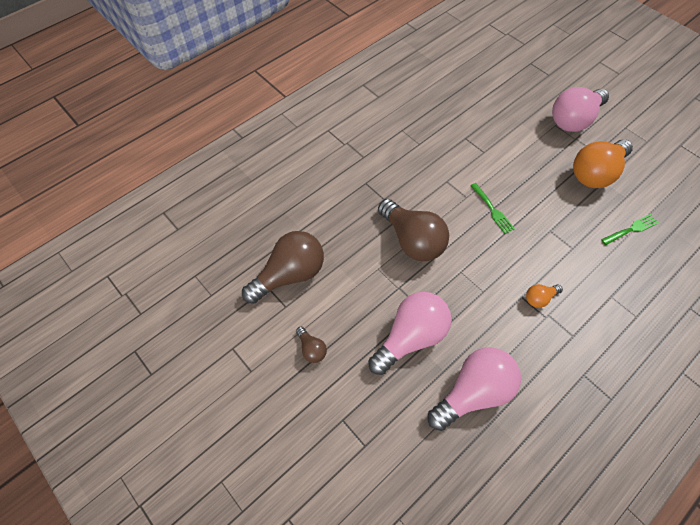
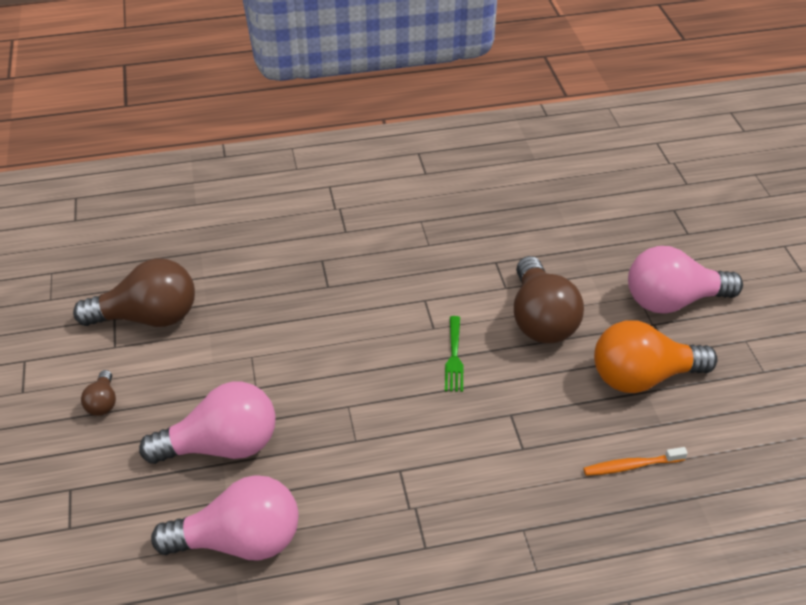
camera: 30 degrees right, 15 degrees down
(412, 240) = (320, 345): brown light bulb -> brown light bulb (541, 319)
(539, 298) = (421, 483): orange light bulb -> none
(631, 229) = (631, 466): green fork -> orange toothbrush

